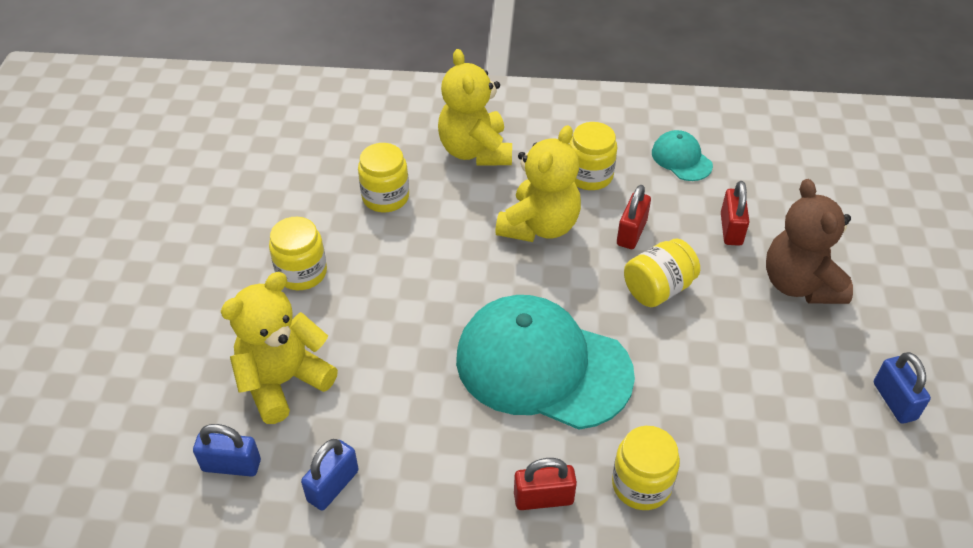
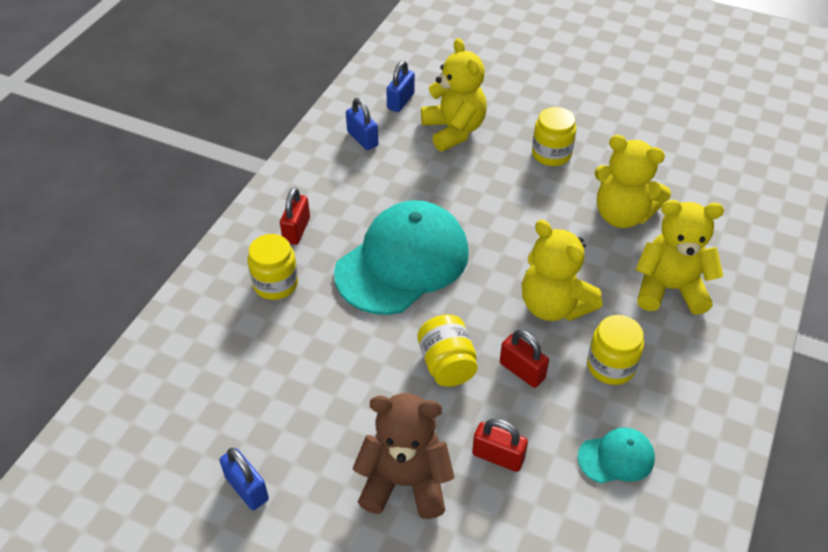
camera: 110 degrees right, 0 degrees up
(385, 197) = (622, 215): yellow jar -> yellow teddy bear
(894, 401) = (247, 488): blue padlock -> blue padlock turned 45 degrees clockwise

